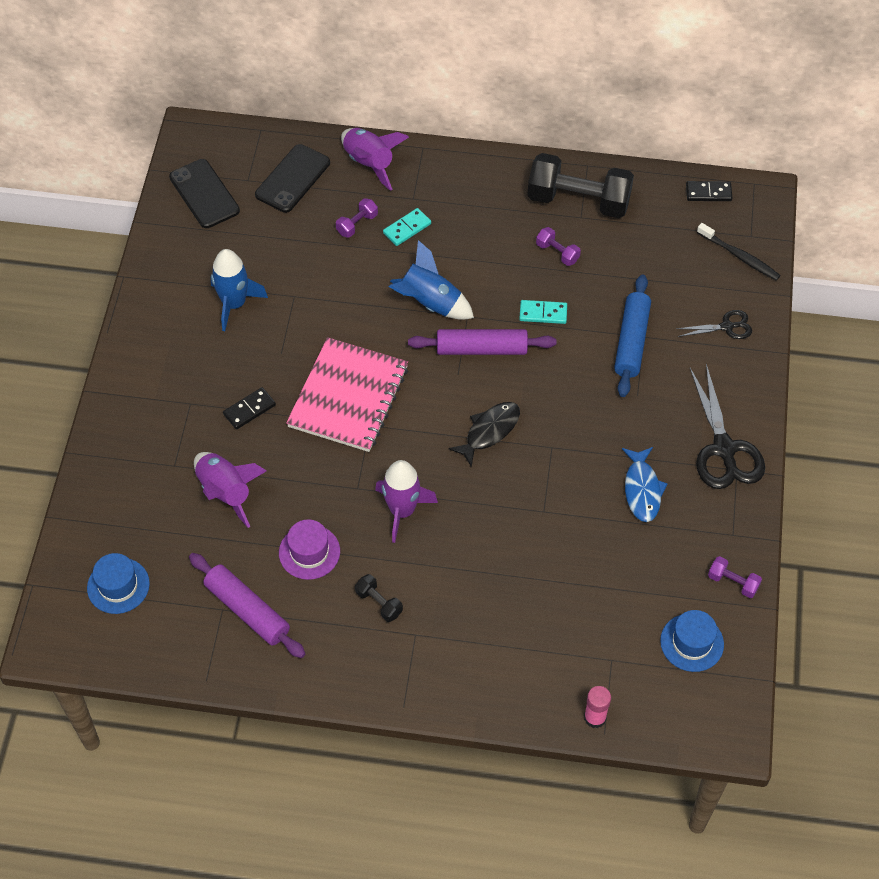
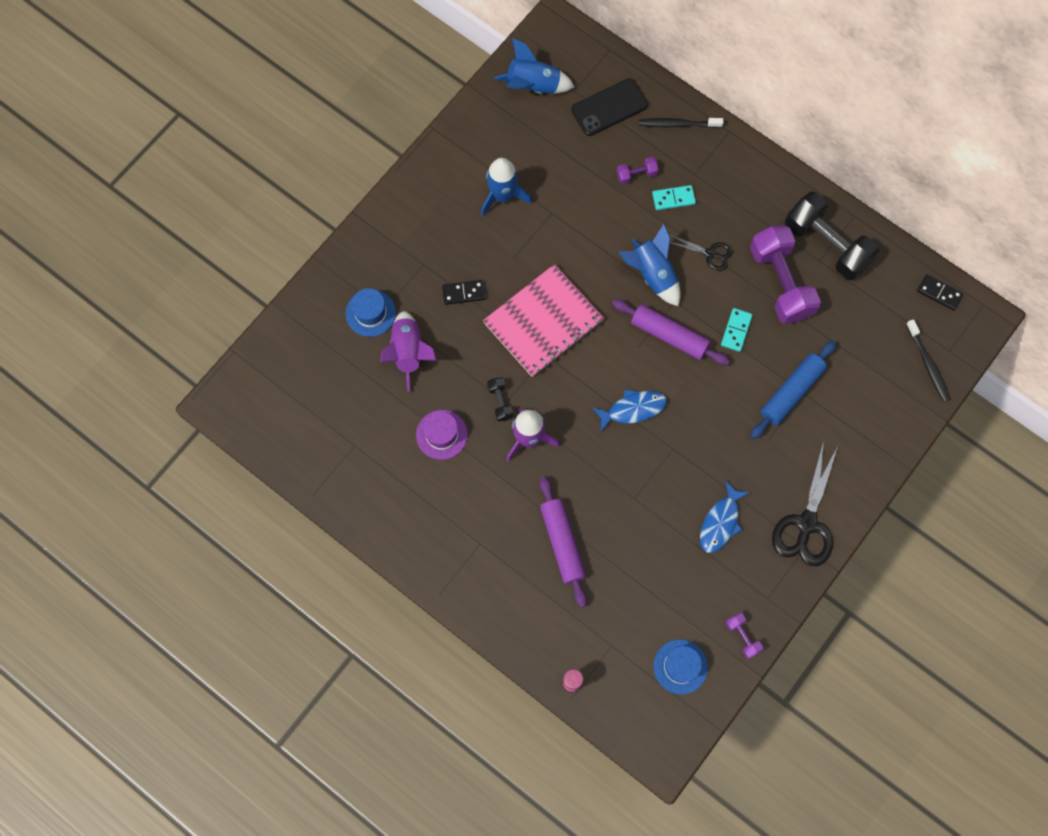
camera: 30 degrees right, 15 degrees up
(118, 586) = (292, 385): blue hat -> blue hat (370, 313)
(204, 194) = (533, 86): black phone -> blue rocket
(247, 610) = (371, 456): purple rolling pin -> purple rolling pin (562, 543)
(369, 164) = (678, 124): purple rocket -> black toothbrush
(379, 603) = (468, 503): black dumbbell -> black dumbbell (500, 402)
(489, 431) = (633, 409): black fish -> blue fish
(543, 313) = (736, 330): turquoise domino -> turquoise domino turned 75 degrees clockwise
(557, 253) = (780, 283): purple dumbbell -> purple dumbbell, size x2.29
(727, 327) = (877, 420): black scissors -> black scissors (710, 254)

